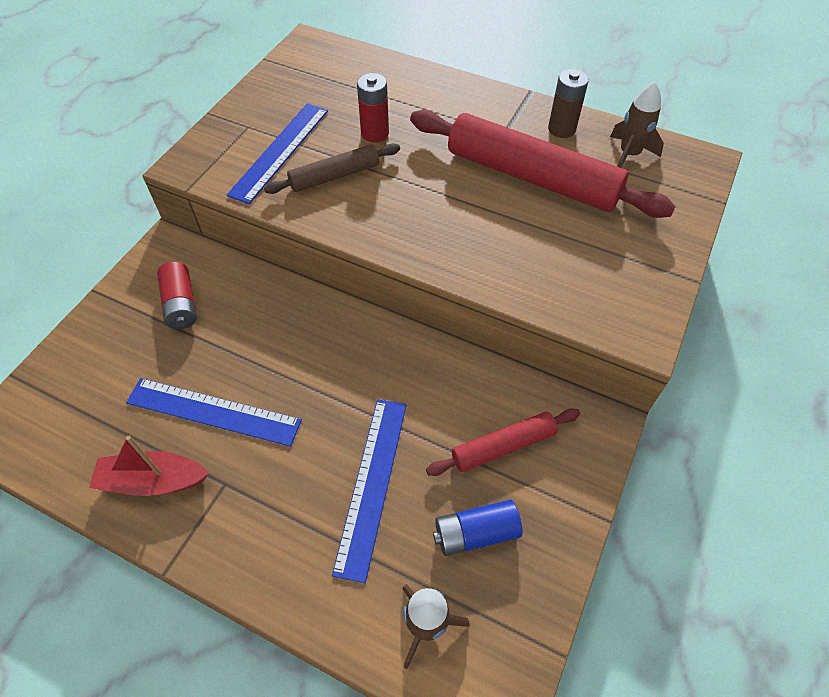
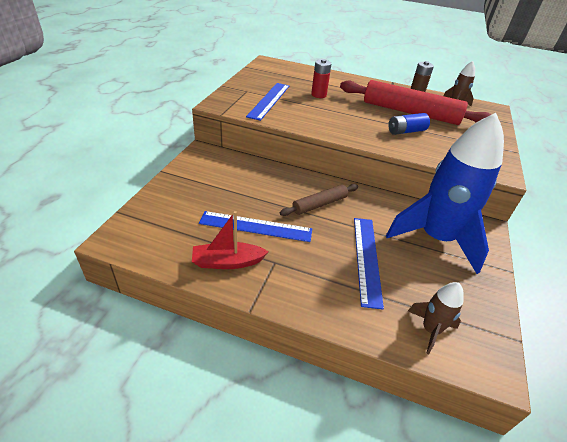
camera: 10 degrees left, 15 degrees down
(181, 304) = (219, 177): red battery -> none
(334, 176) = (304, 110): brown rolling pin -> brown rolling pin (319, 204)
(476, 533) = (439, 280): blue battery -> blue battery (406, 131)
(503, 446) = (436, 238): red rolling pin -> blue rocket

